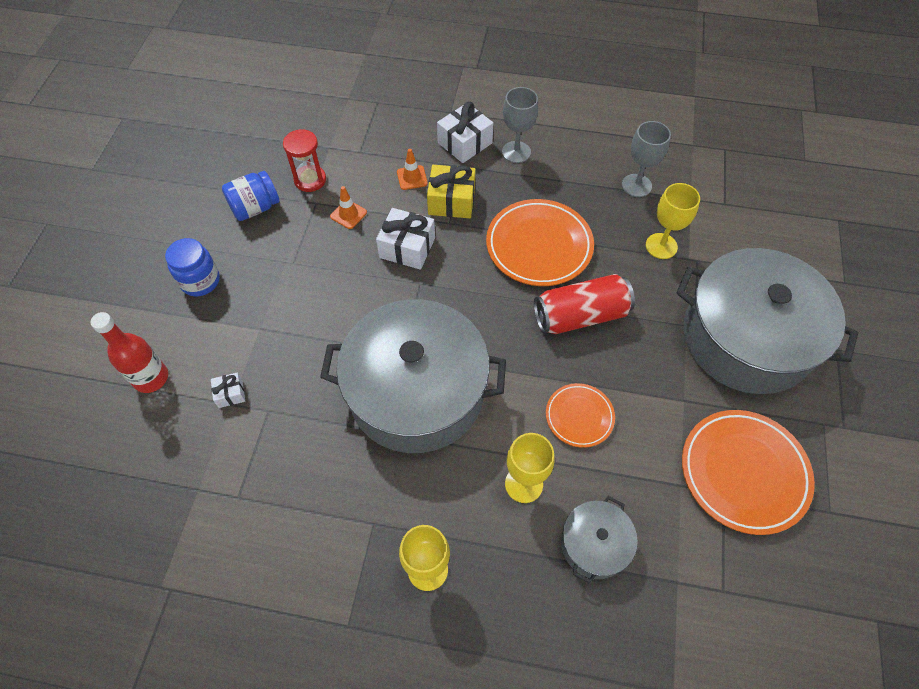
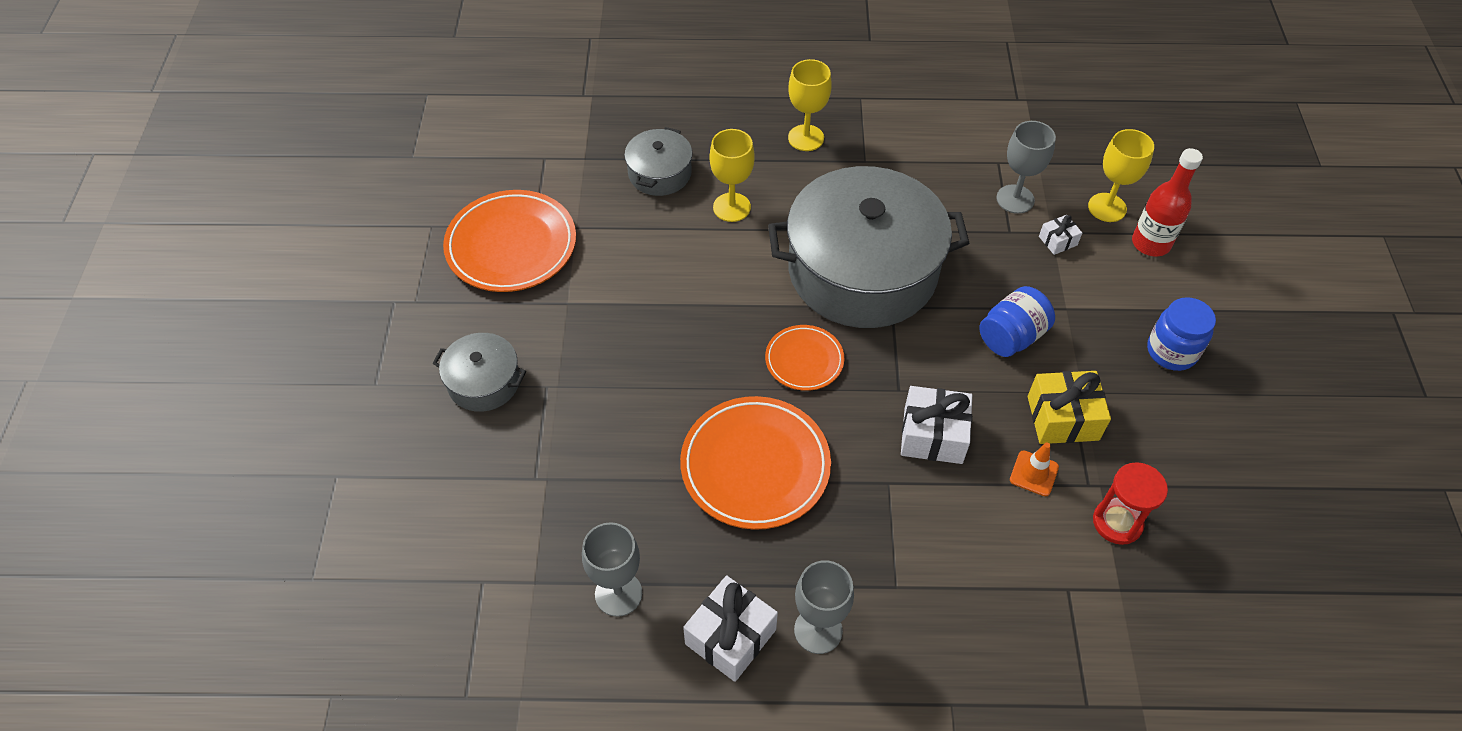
camera: 170 degrees right, 5 degrees down
(244, 447) = (1015, 199): none -> grey goblet
(255, 208) = (1168, 463): blue jar -> blue jar (1011, 336)
(412, 178) = (967, 551): orange traffic cone -> none
(451, 201) = (895, 519): yellow gift -> yellow gift (1063, 418)
(464, 143) = (906, 635): white gift -> white gift (730, 637)
(579, 416) = (682, 271): orange plate -> orange plate (804, 360)
(580, 315) = (690, 379): red can -> none
(661, 246) = (584, 492): yellow goblet -> yellow goblet (1107, 207)
(747, 337) = (484, 382): grey pot -> grey pot, size x0.45

